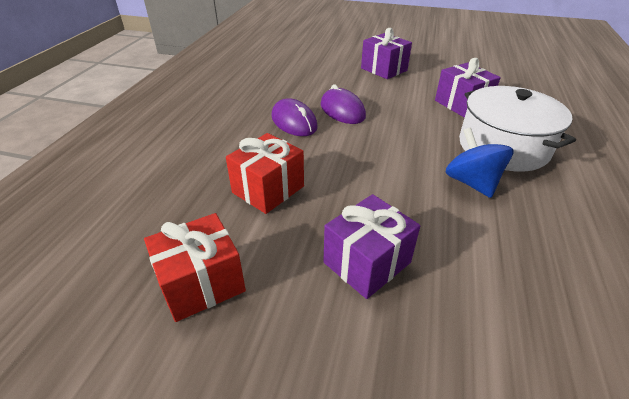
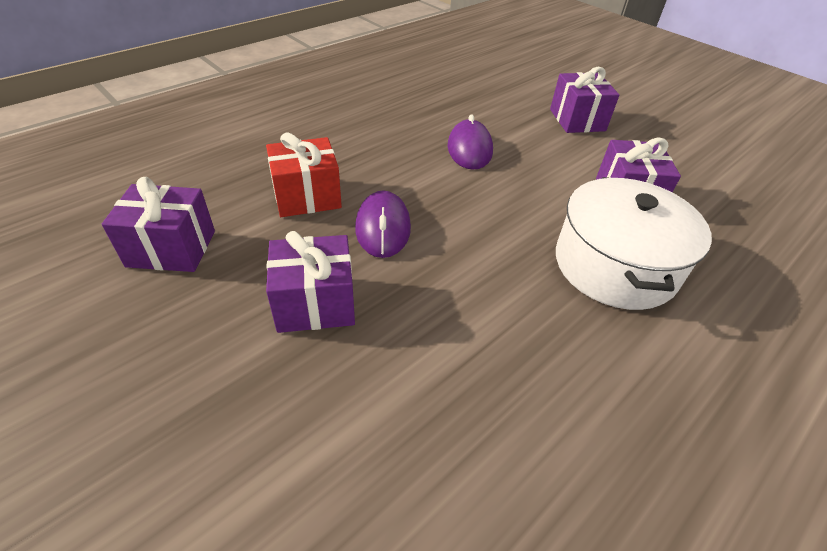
camera: 30 degrees right, 5 degrees up
(201, 283) = (171, 248): red gift -> purple gift
(294, 122) = (405, 142): purple mouse -> purple mouse (383, 228)
(471, 182) = (520, 285): blue spinning top -> none

